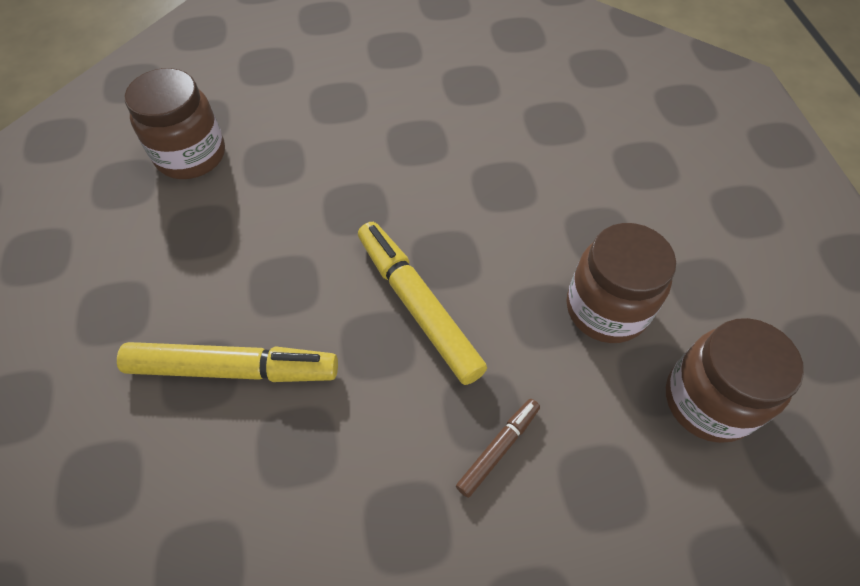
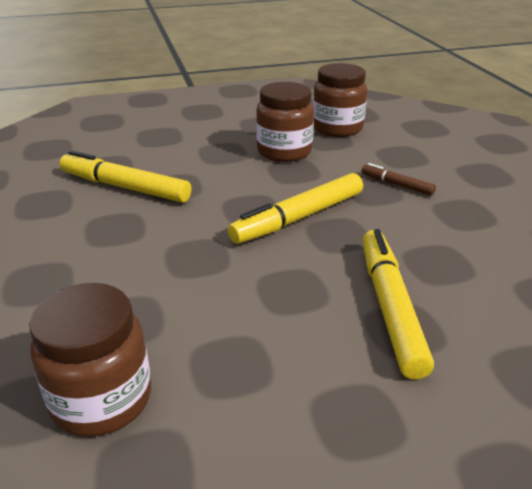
camera: 95 degrees left, 25 degrees down
(501, 141) = (125, 187): none -> yellow marker

